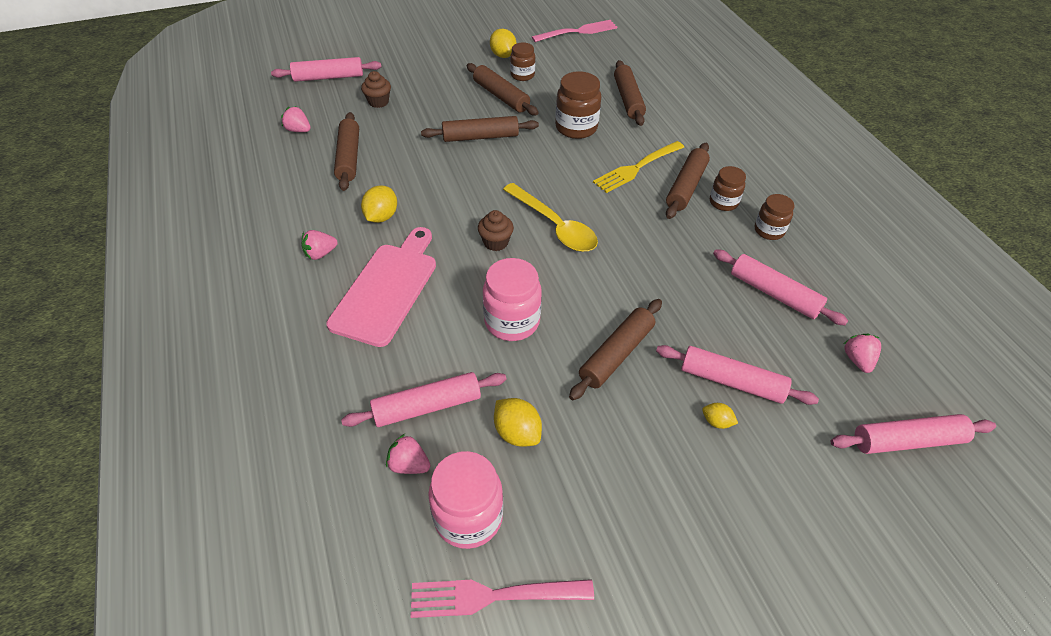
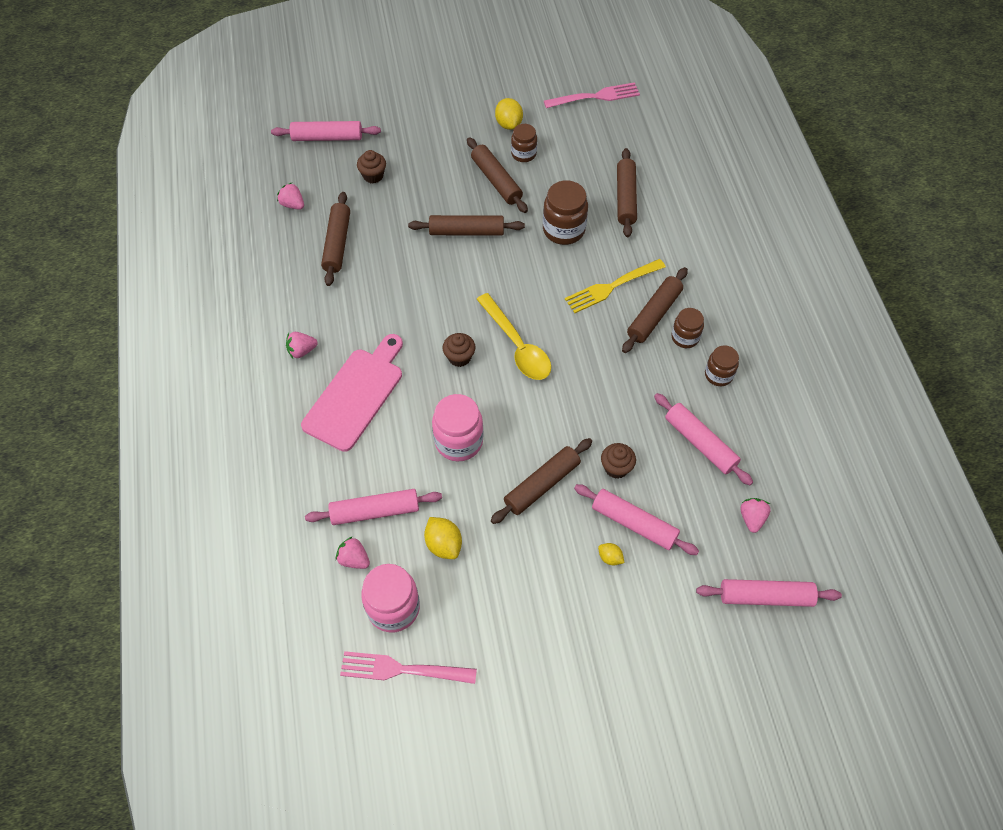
camera: 10 degrees right, 10 degrees up
(381, 217) = (360, 316): yellow lemon -> none
(693, 327) = (616, 468): none -> brown cupcake

